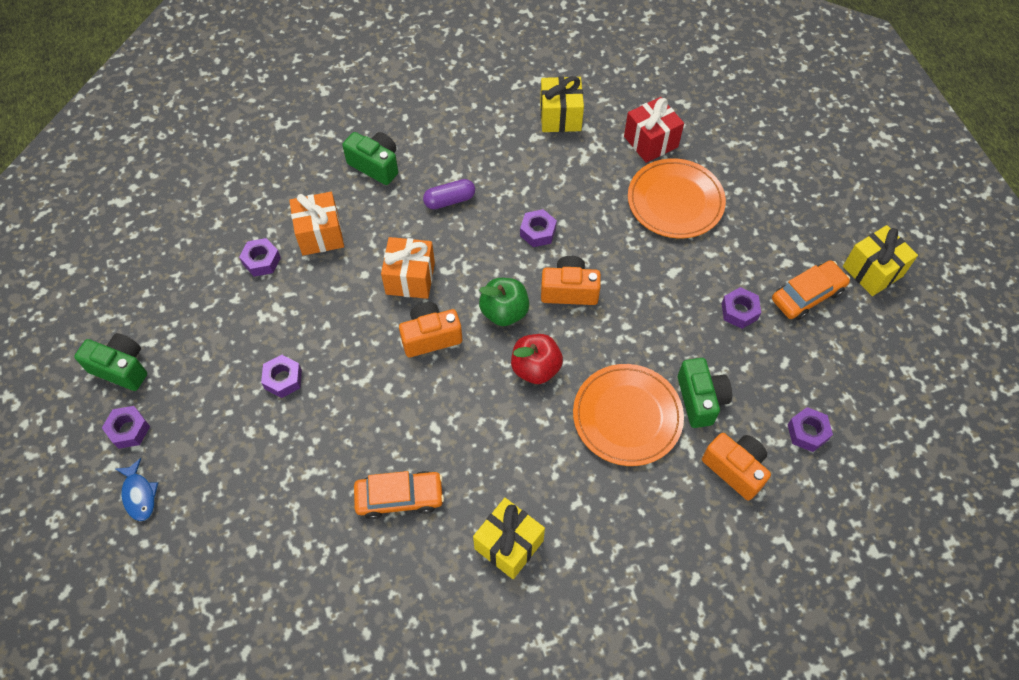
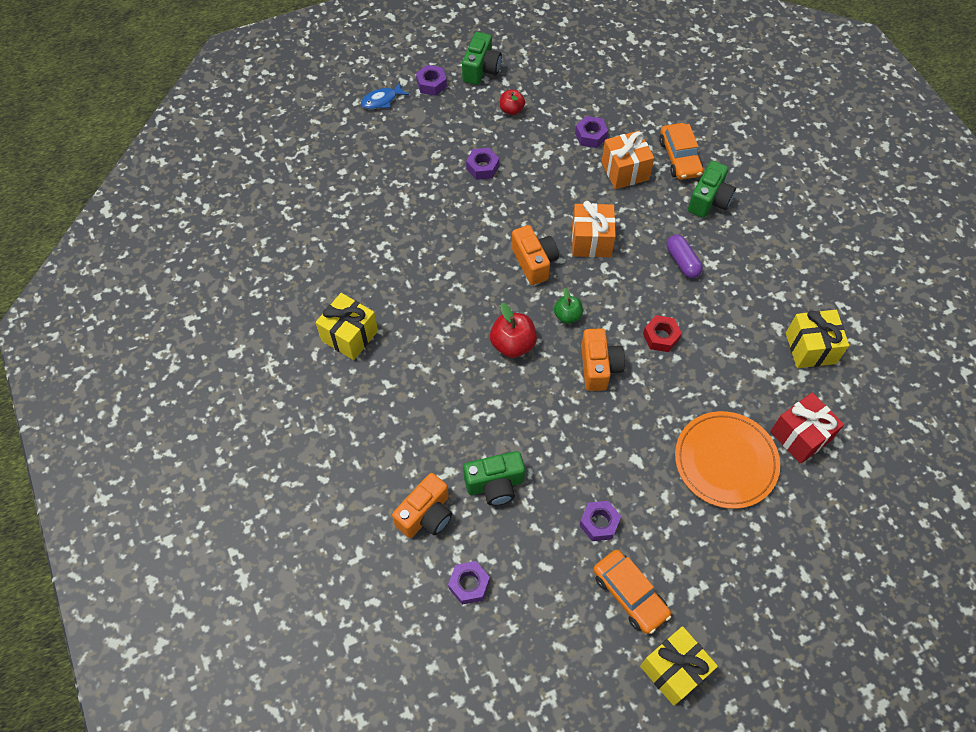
camera: 85 degrees right, 0 degrees up
(199, 339) = (511, 110): none -> red apple
(399, 498) = (386, 257): orange car -> orange car (679, 157)
(504, 312) = (567, 316): green apple -> green apple, size x0.64
(538, 232) = (661, 337): purple nut -> red nut
(627, 416) = (472, 421): orange plate -> none

